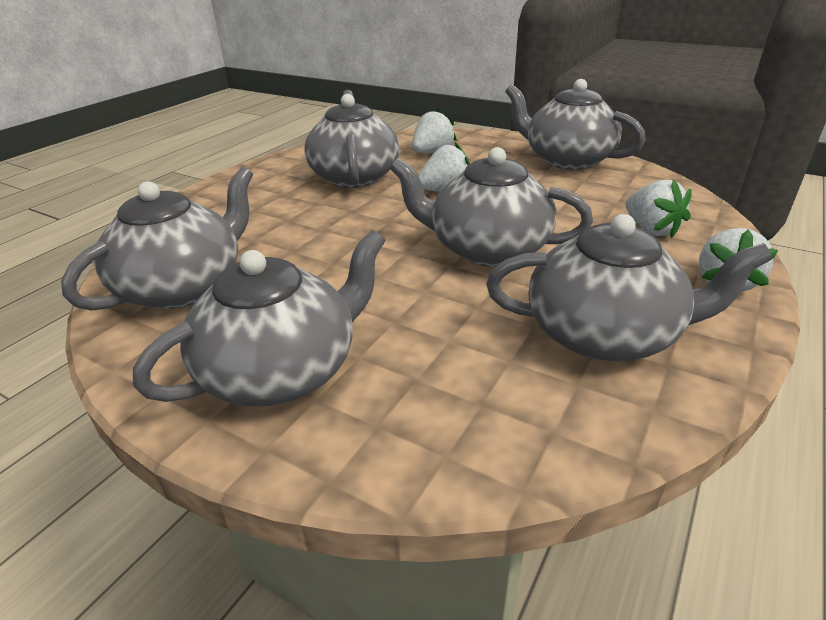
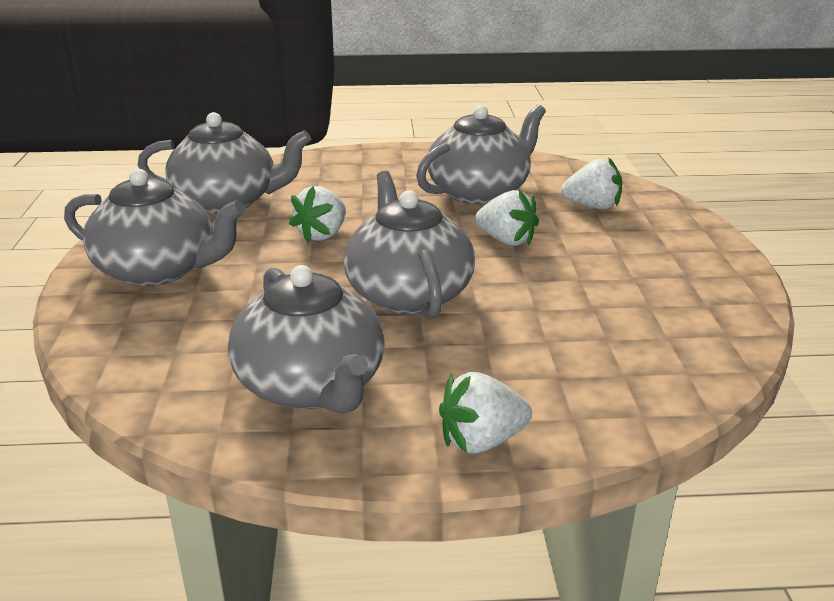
camera: 55 degrees right, 5 degrees down
(567, 160) = (693, 282): grey teapot -> none
(651, 229) = (563, 373): white strawberry -> white strawberry (322, 235)

